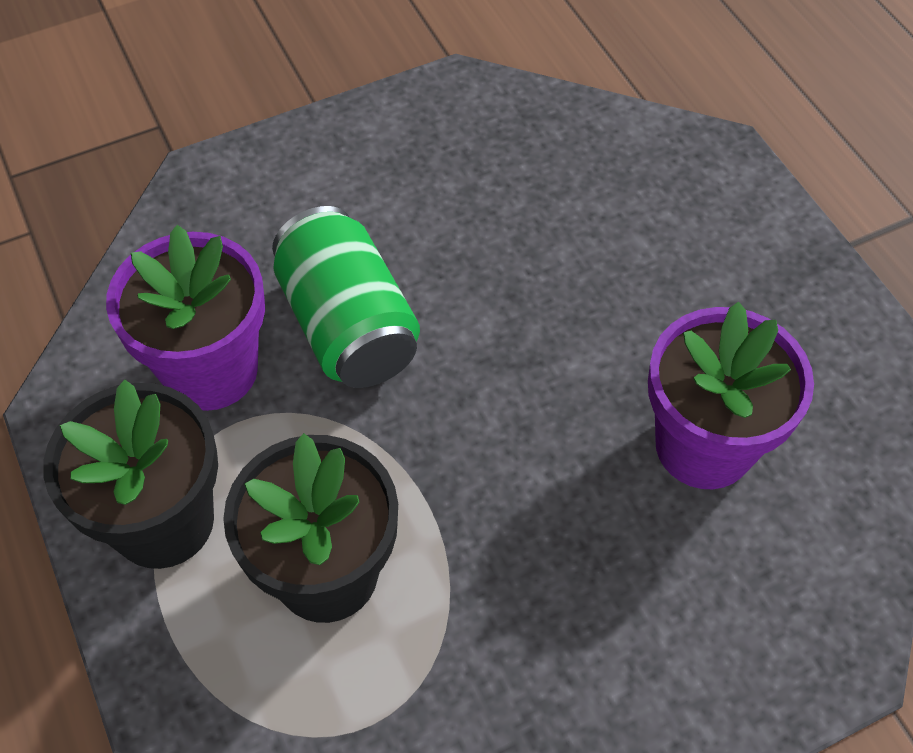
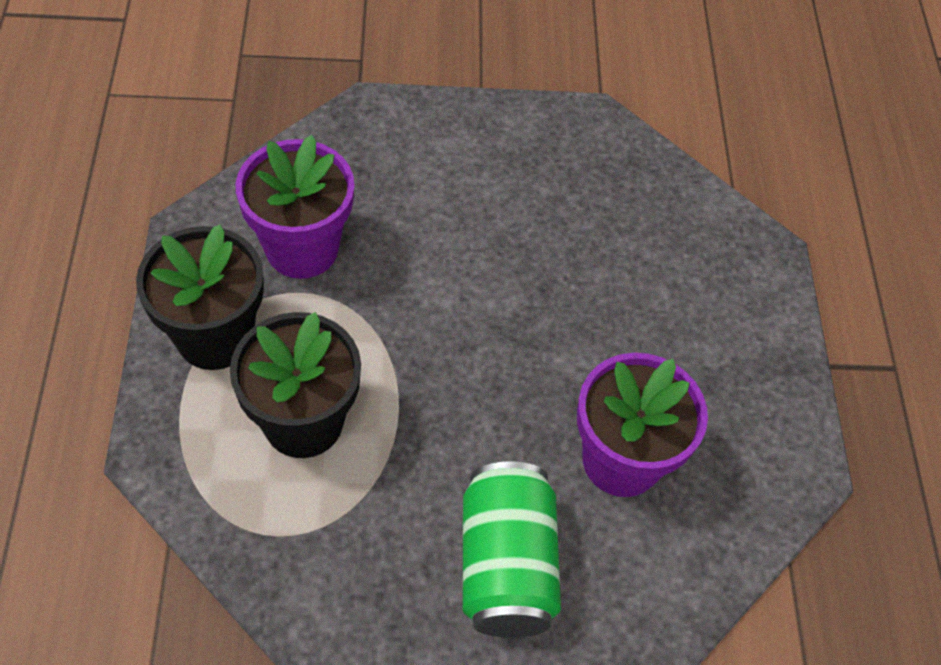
camera: 20 degrees right, 0 degrees up
(348, 325) = (413, 259): green can -> green can (506, 565)

